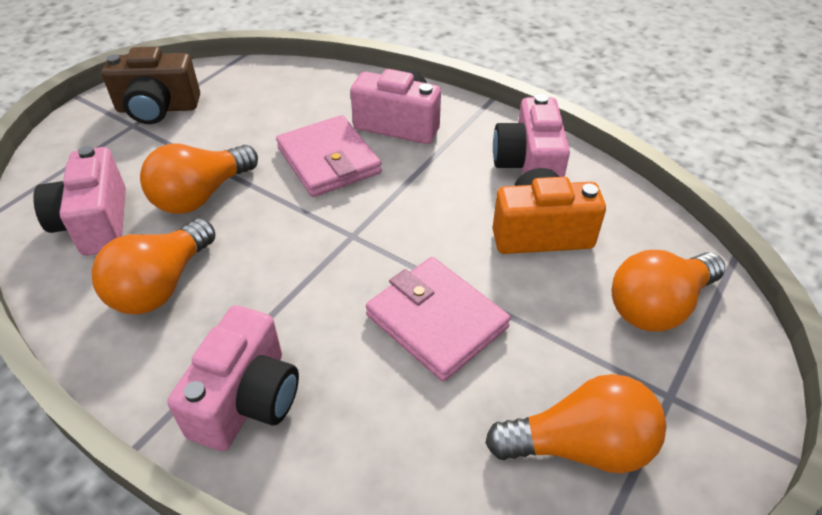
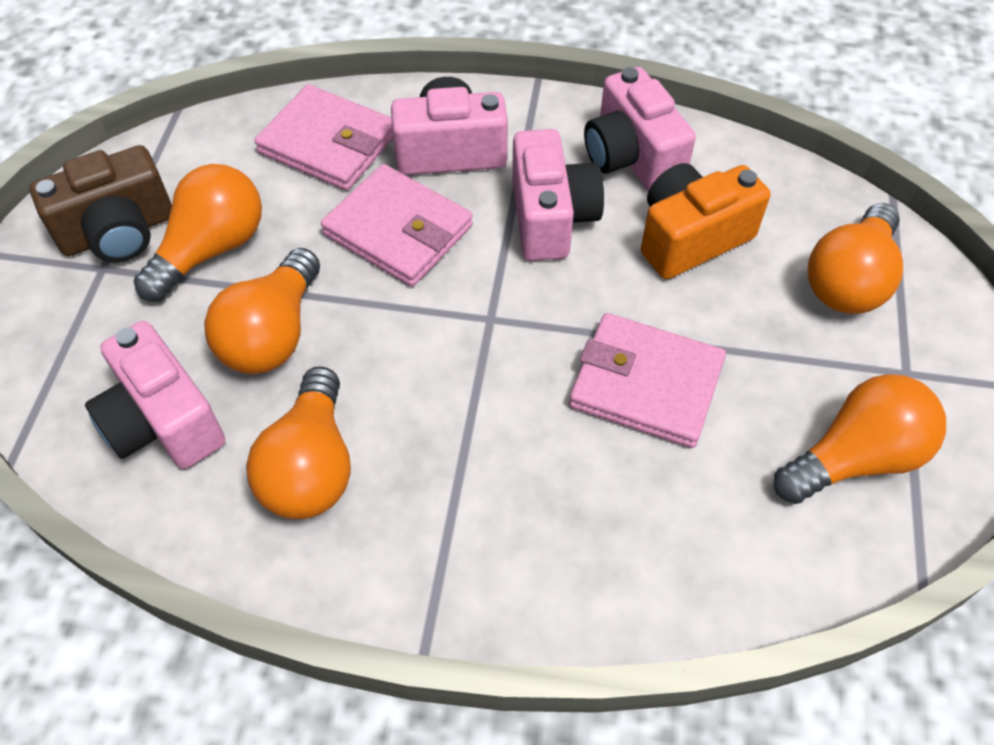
camera: 25 degrees left, 10 degrees up
(203, 135) = (211, 249): none -> orange light bulb
(247, 399) = (506, 553): pink camera -> pink camera (551, 217)
(322, 97) = (328, 143): none -> pink wallet

